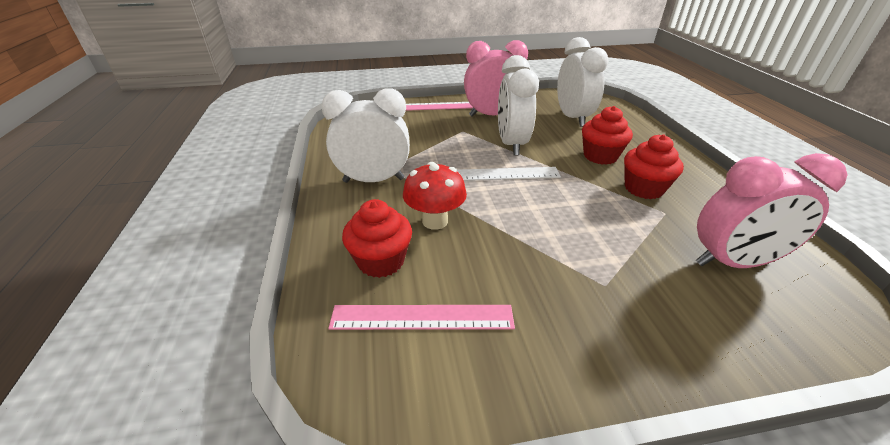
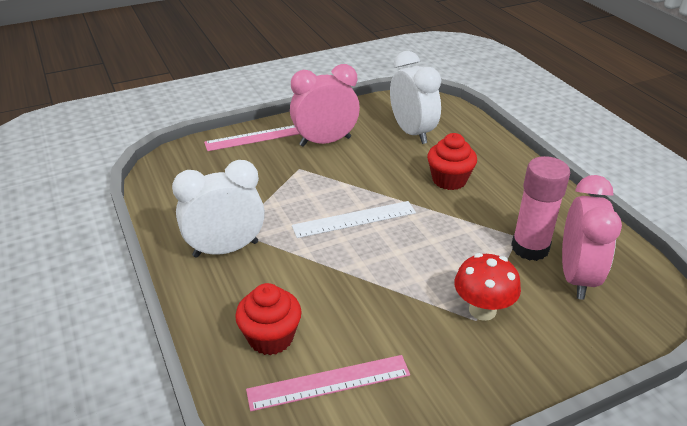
camera: 15 degrees left, 0 degrees up
(435, 221) = (307, 285): red mushroom -> red mushroom (482, 310)
(511, 144) = (357, 178): white clock -> none
(643, 188) = (495, 212): red cupcake -> none
(678, 225) = (530, 248): none -> pink glue stick
(732, 262) = (576, 277): pink clock -> pink clock turned 60 degrees counterclockwise

